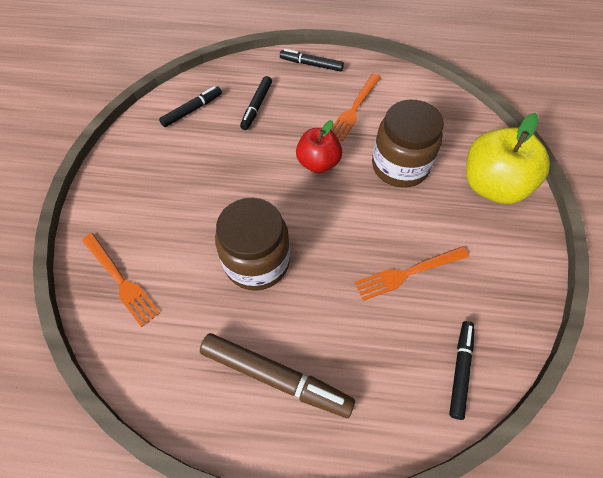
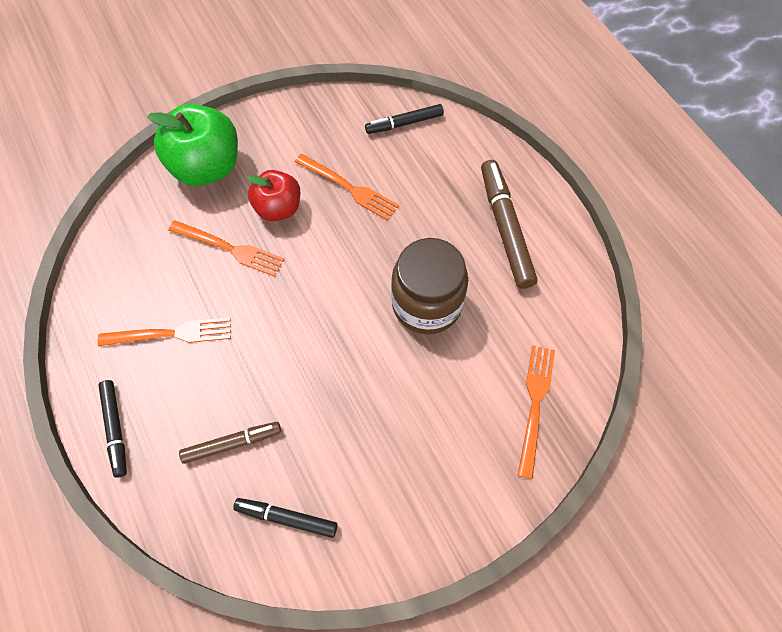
camera: 125 degrees left, 5 degrees up
(257, 106) = (232, 443): black marker -> brown marker
(318, 163) = (276, 323): red apple -> red apple (278, 208)
(400, 166) = (231, 249): brown jar -> orange fork
(492, 185) = (207, 167): yellow apple -> green apple

